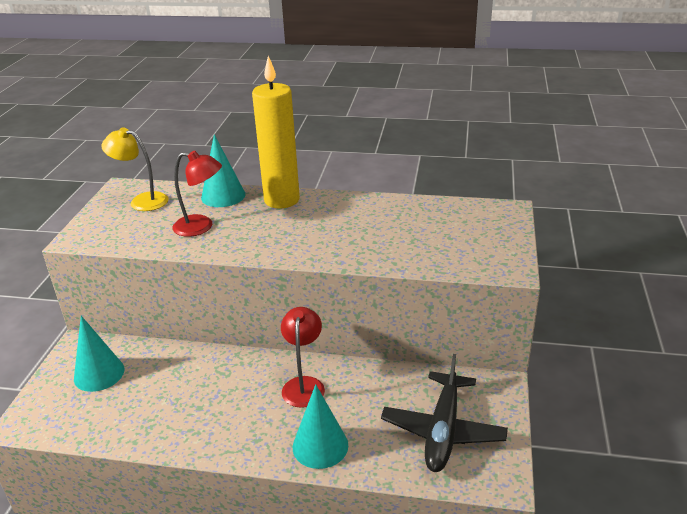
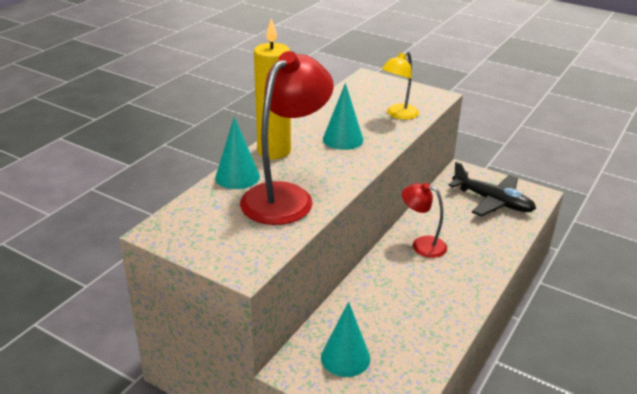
camera: 70 degrees left, 0 degrees up
(142, 201) = (201, 222): yellow lamp -> yellow lamp (398, 115)
(201, 227) = (286, 196): red lamp -> red lamp, size x1.84
(320, 446) = (487, 252): turquoise cone -> turquoise cone (343, 139)

